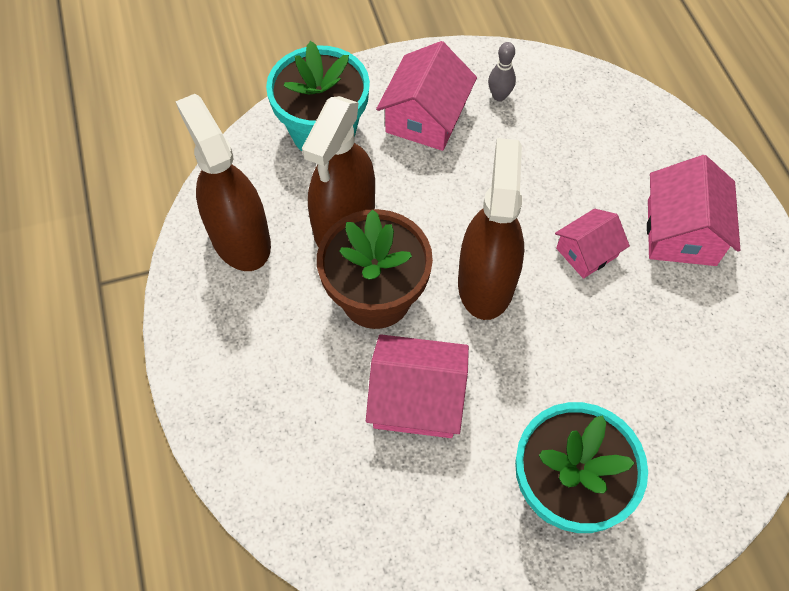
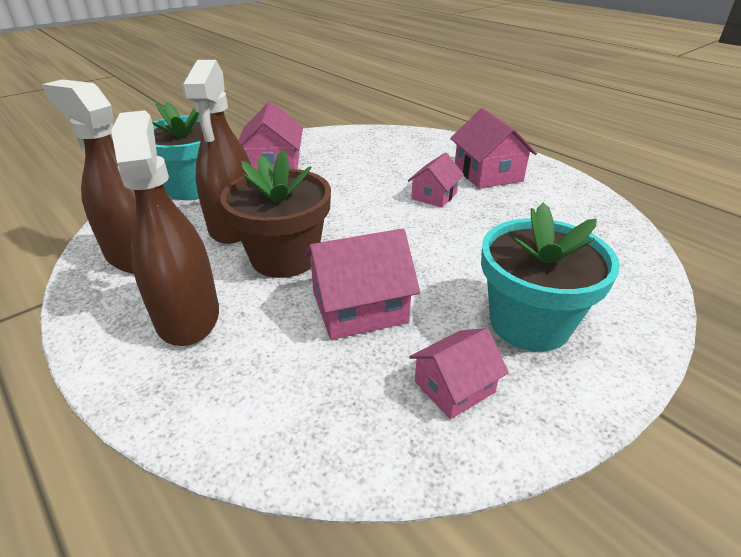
camera: 25 degrees left, 25 degrees down
(452, 526) = (454, 387): none -> pink house
(486, 282) = (372, 227): brown spray bottle -> brown spray bottle (187, 316)
(499, 96) = (321, 148): grey bowling pin -> none

